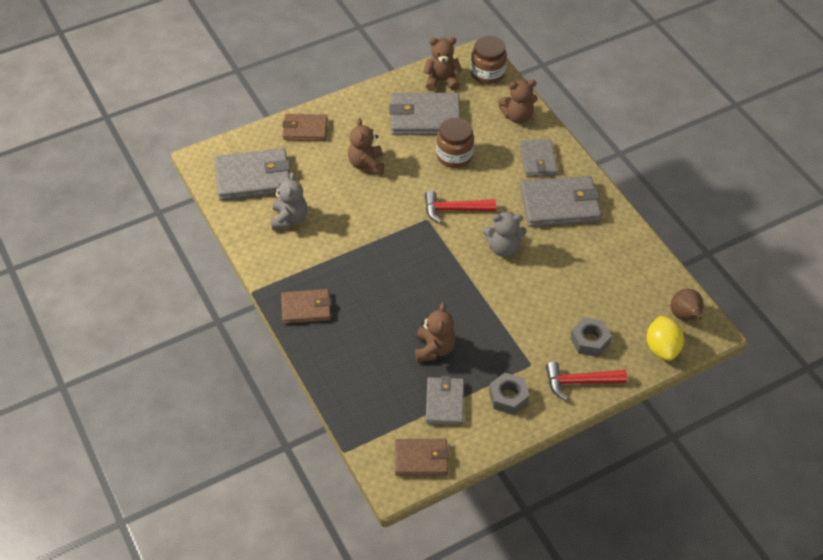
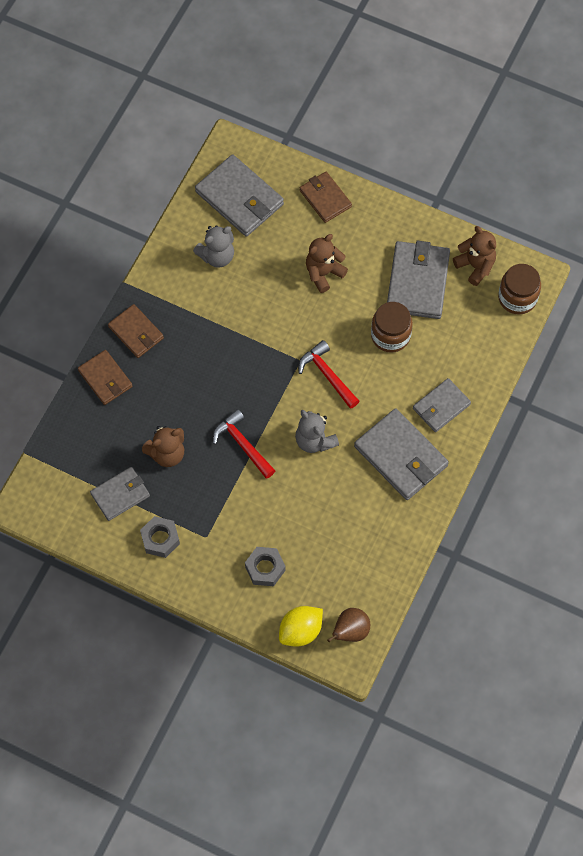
camera: 55 degrees right, 15 degrees up
(421, 459) = (56, 511): brown wallet -> brown wallet (105, 379)
(425, 117) = (418, 282): grey wallet -> grey wallet turned 45 degrees clockwise
(517, 116) = (482, 357): brown teddy bear -> none
(579, 382) = (215, 585): red hammer -> red hammer (242, 444)

